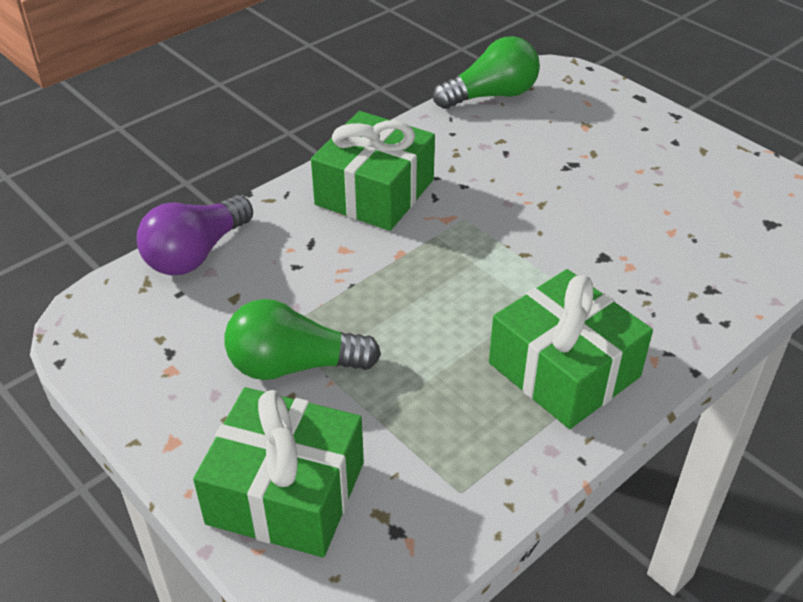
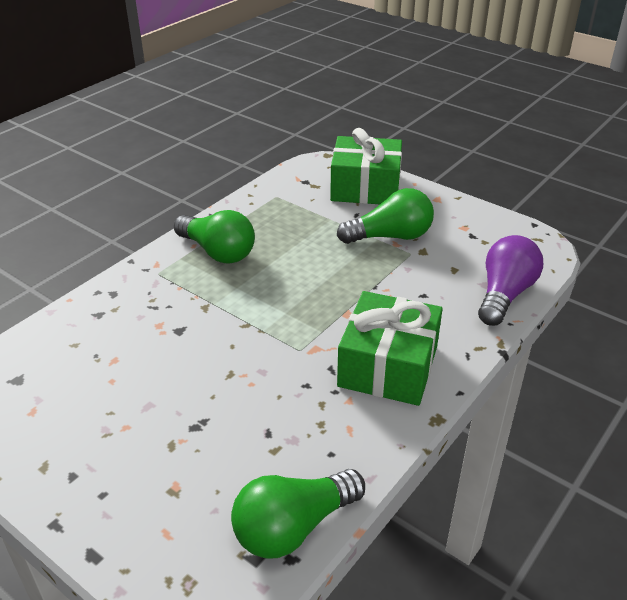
camera: 170 degrees right, 5 degrees down
(564, 370) = (218, 252): green gift -> green light bulb

